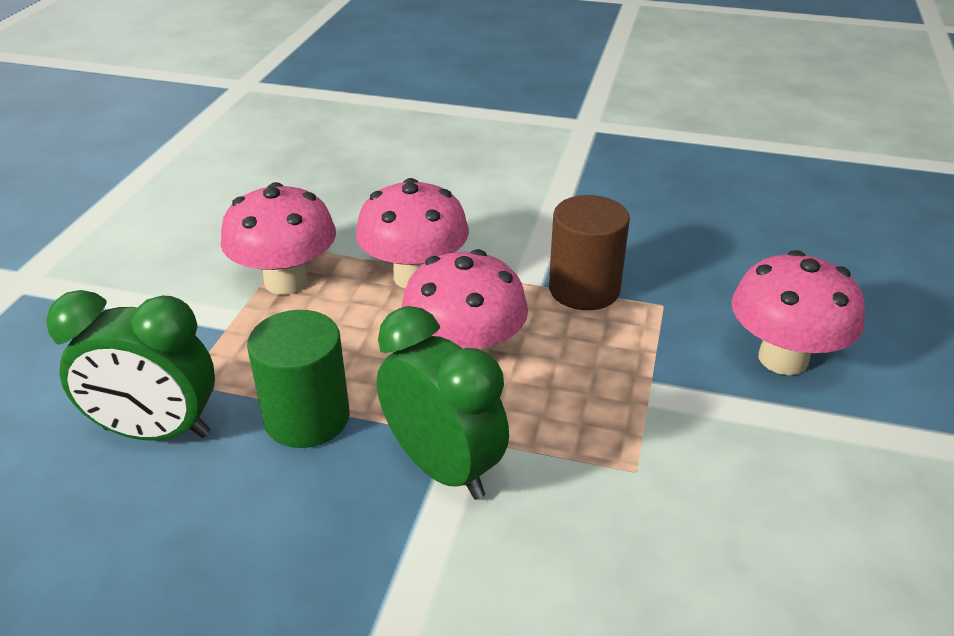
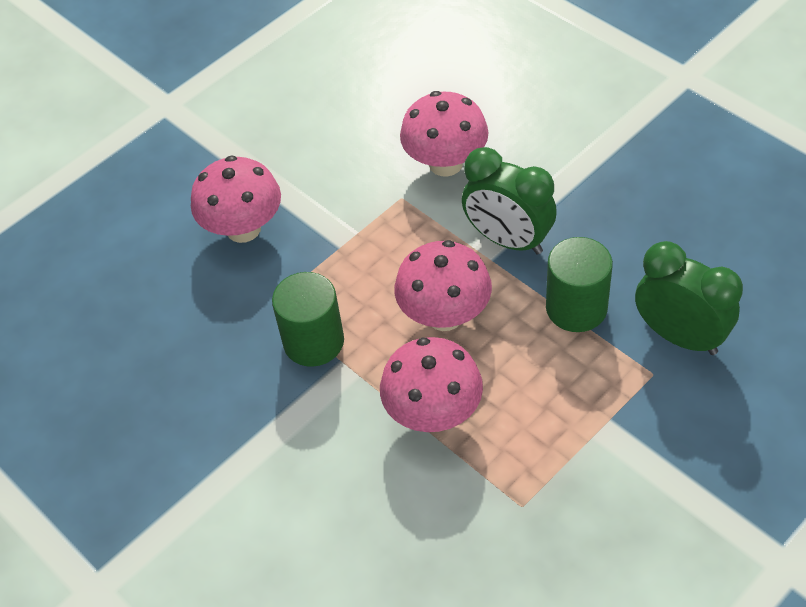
camera: 145 degrees left, 15 degrees up
(286, 281) = (543, 455): pink mushroom -> pink mushroom (445, 163)
(443, 467) = (508, 240): green clock -> green clock turned 45 degrees counterclockwise
(584, 289) = (313, 341): brown cylinder -> green cylinder

